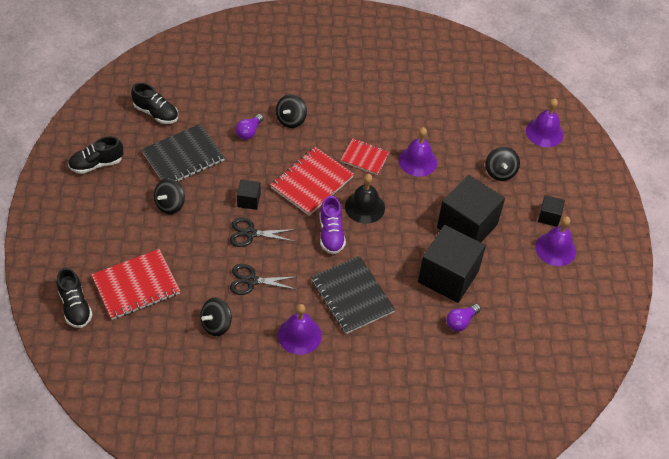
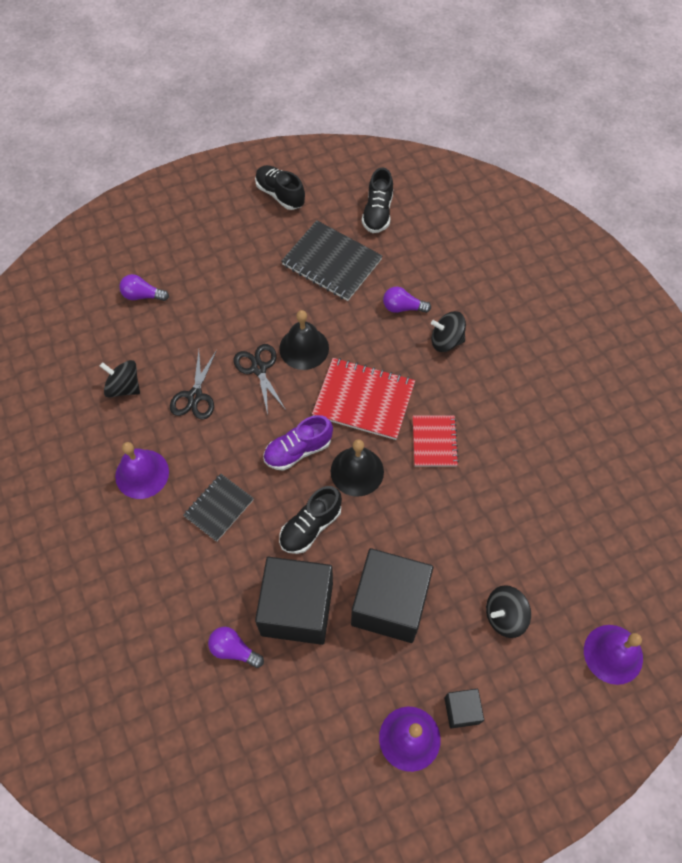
camera: 70 degrees right, 10 degrees up
(75, 306) = (97, 257): black shoe -> black shoe (310, 526)
(136, 286) = (143, 295): red notebook -> purple light bulb
(170, 204) = (260, 279): black spinning top -> none
(249, 200) = (304, 348): black cube -> black bell
(251, 281) = (195, 396): black scissors -> black scissors turned 150 degrees counterclockwise
(352, 296) = (219, 508): black notebook -> black notebook, size x0.61
(417, 161) = (463, 505): purple bell -> none

